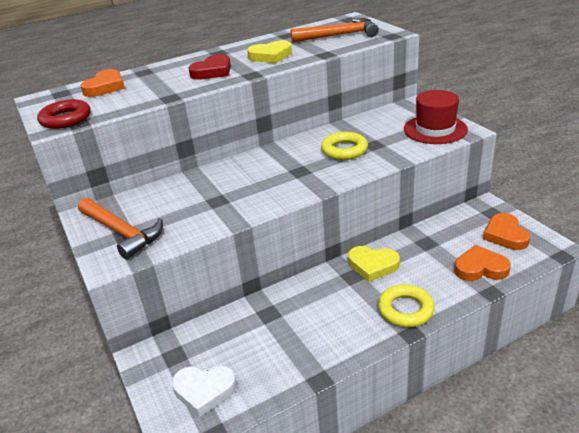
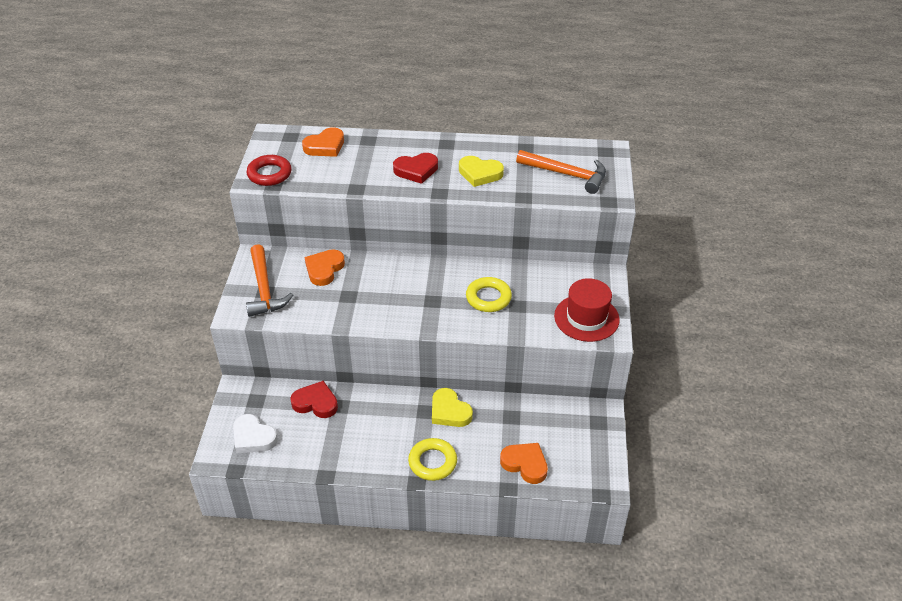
camera: 30 degrees right, 10 degrees up
(241, 324) = (315, 403): none -> red heart
(505, 235) = (581, 448): orange heart -> orange heart (324, 269)

